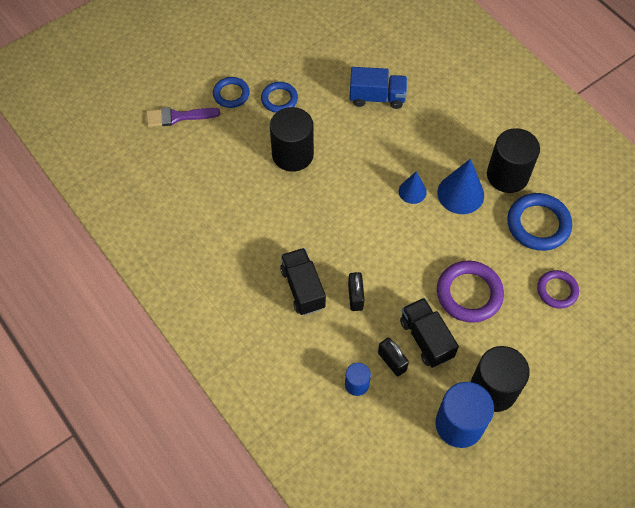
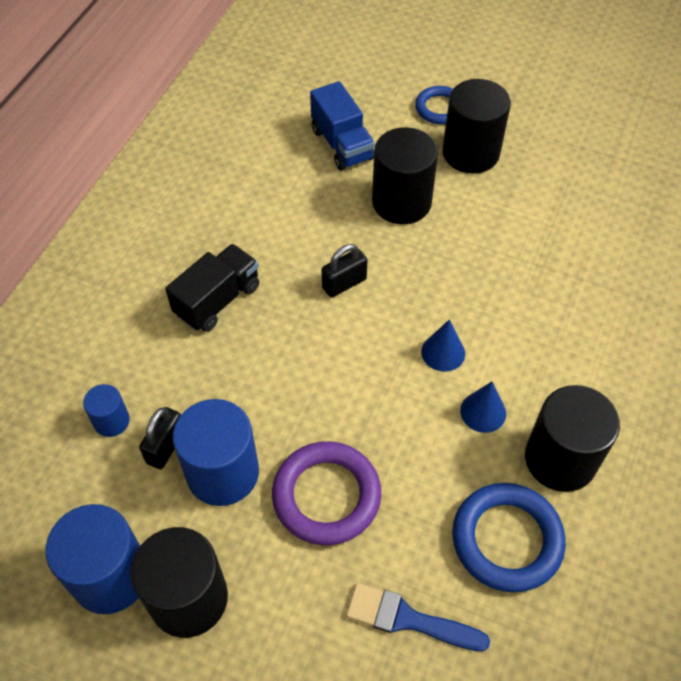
camera: 60 degrees right, 5 degrees down
(178, 117) = (371, 79): purple brush -> none
(279, 99) = (470, 153): blue ring -> black cylinder
(355, 297) = (239, 361): black padlock -> black padlock (344, 283)
(377, 97) = (559, 246): blue truck -> blue truck (342, 144)
(426, 339) = (223, 473): black truck -> blue cylinder
(460, 194) = (483, 412): blue cone -> blue cone, size x0.60
(557, 290) = (408, 619): purple ring -> blue brush

